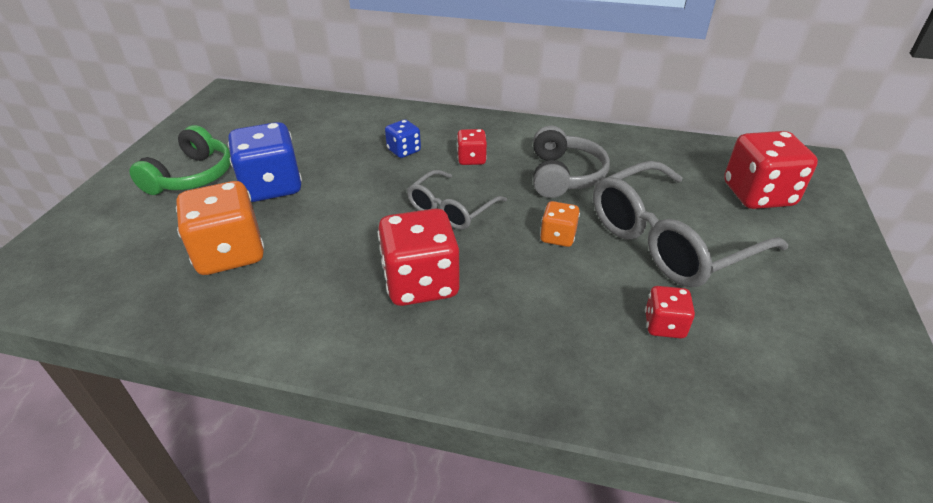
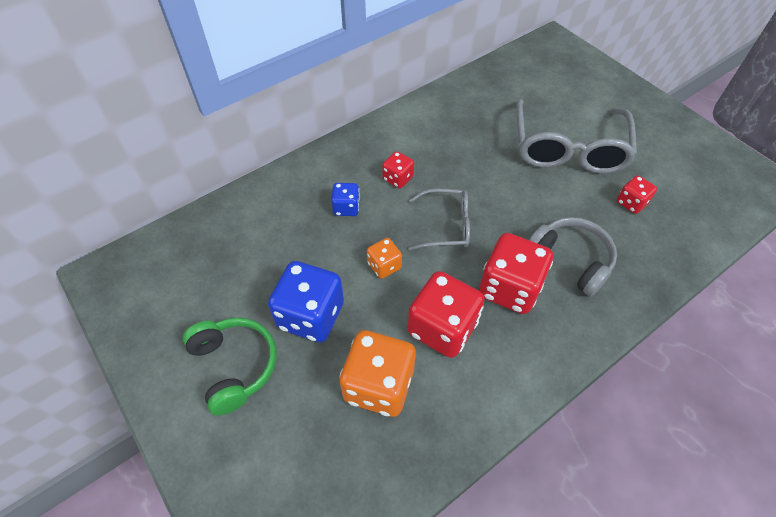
camera: 50 degrees left, 15 degrees up
(451, 209) = (446, 226): grey glasses -> grey glasses turned 75 degrees counterclockwise
(558, 237) = (522, 193): orange dice -> orange dice (384, 266)
(564, 175) = (464, 147): grey headphones -> grey headphones (570, 260)
(758, 195) = (562, 84): red dice -> red dice (442, 328)

